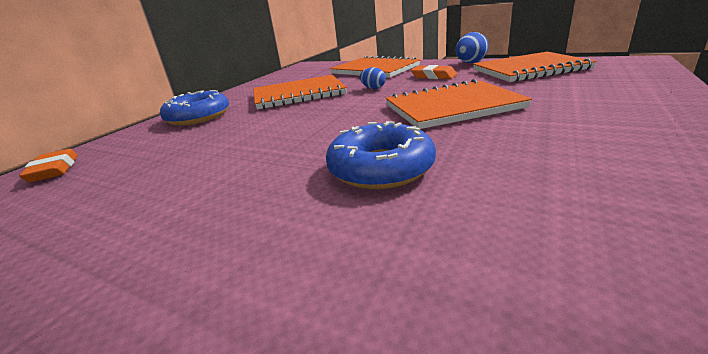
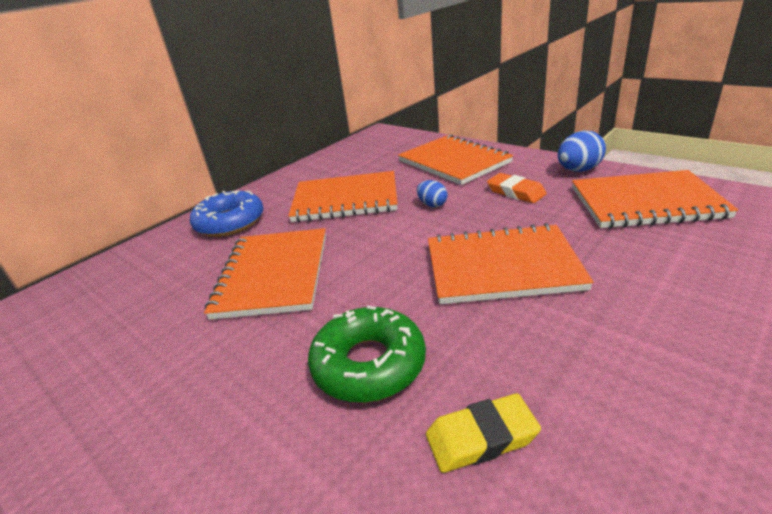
camera: 15 degrees right, 5 degrees up
(54, 170) = (83, 286): orange eraser -> none
(256, 136) = (273, 274): none -> orange notebook
(381, 168) = (369, 364): blue donut -> green donut
(514, 189) = (481, 438): none -> yellow eraser

